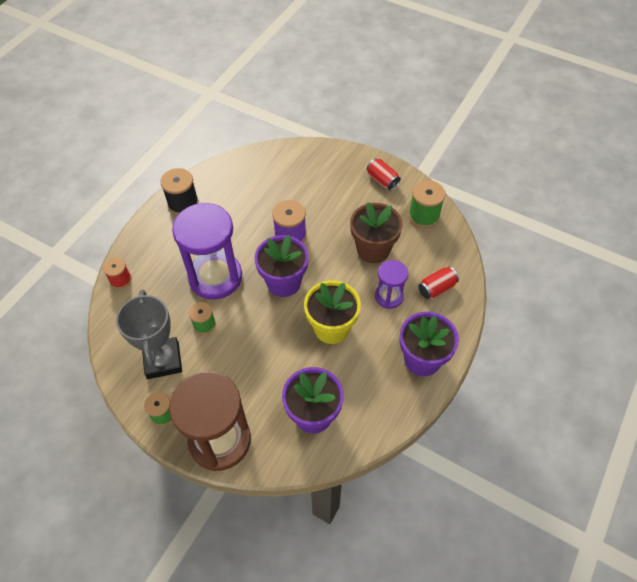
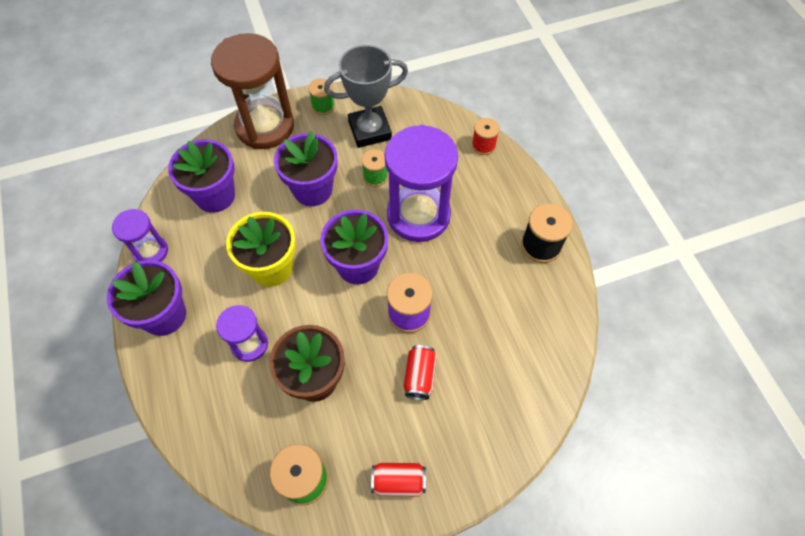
camera: 130 degrees right, 5 degrees up
(163, 360) = (370, 130): grey trophy -> grey trophy turned 45 degrees counterclockwise
(250, 354) = (312, 189): none -> purple flower pot
(394, 413) = (151, 251): none -> purple hourglass
(436, 288) = (210, 399): red can -> red can (419, 376)

